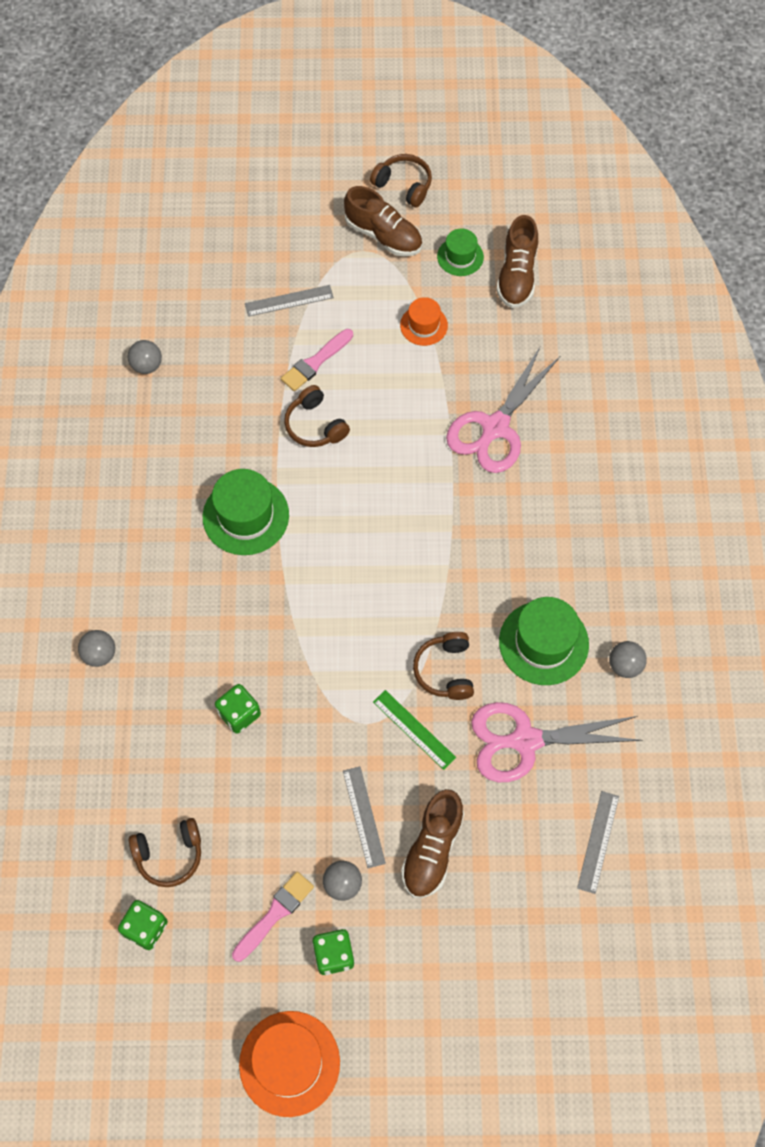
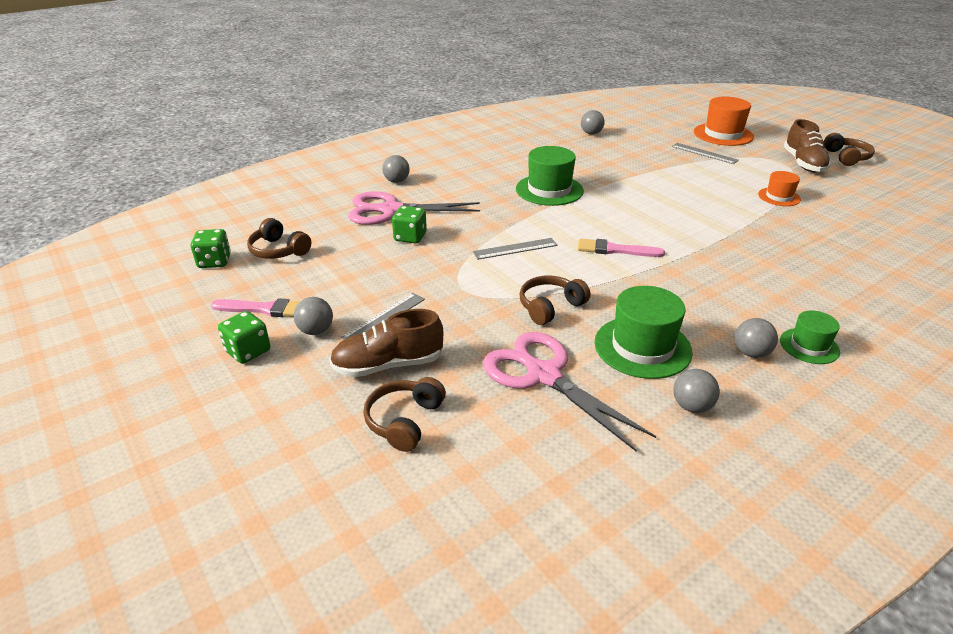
camera: 55 degrees right, 30 degrees down
(289, 1063) = (131, 367): orange hat -> orange hat (723, 134)
(315, 362) = (684, 174): pink brush -> pink brush (615, 250)
(315, 425) = (645, 188): brown headphones -> brown headphones (404, 421)
(414, 729) = (483, 312): green ruler -> none
(460, 256) = (848, 191): green hat -> green hat (809, 346)
(495, 427) = (767, 250): pink scissors -> pink scissors (391, 210)
(517, 275) = (884, 214): brown shoe -> none
(598, 841) = (497, 472): grey ruler -> grey ruler (515, 248)
(603, 573) = (751, 353): none -> grey ball

